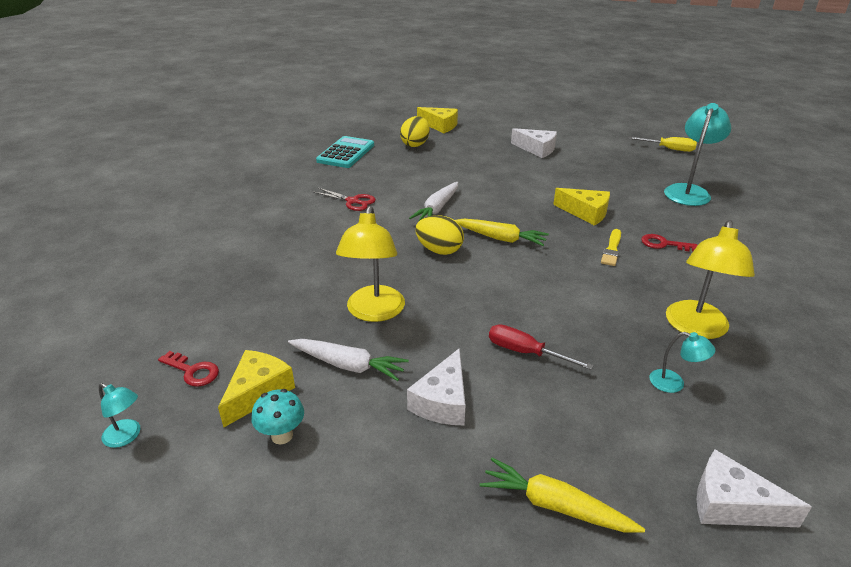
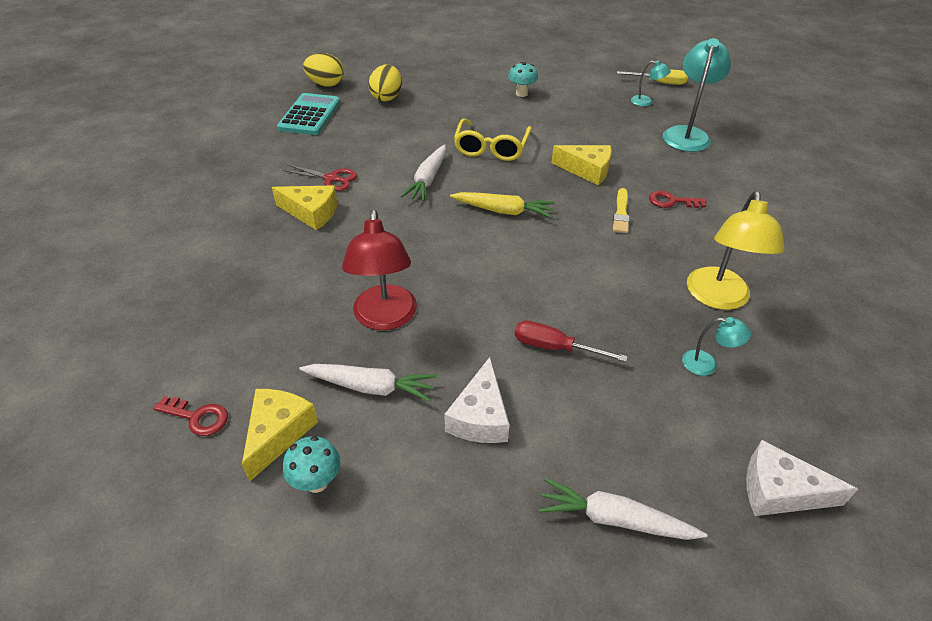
camera: 10 degrees left, 10 degrees up
(127, 437) = (141, 509): turquoise lamp -> turquoise lamp (646, 102)
(374, 312) = (385, 318): yellow lamp -> red lamp
(439, 250) = (440, 233): yellow egg -> yellow egg (326, 84)
(440, 126) = (410, 70): yellow cheese -> yellow cheese (311, 213)
(500, 189) = (491, 148): none -> yellow glasses
(537, 149) = (521, 93): white cheese -> turquoise mushroom
(555, 506) = (615, 519): yellow carrot -> white carrot

